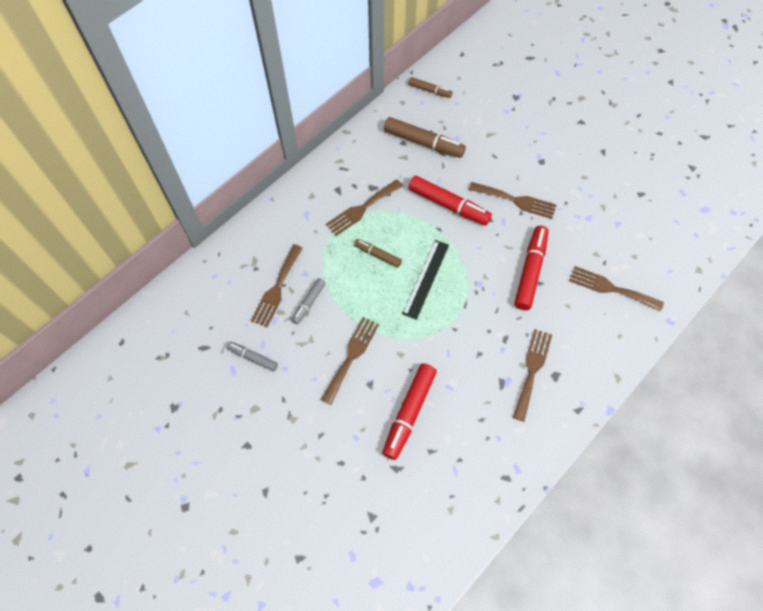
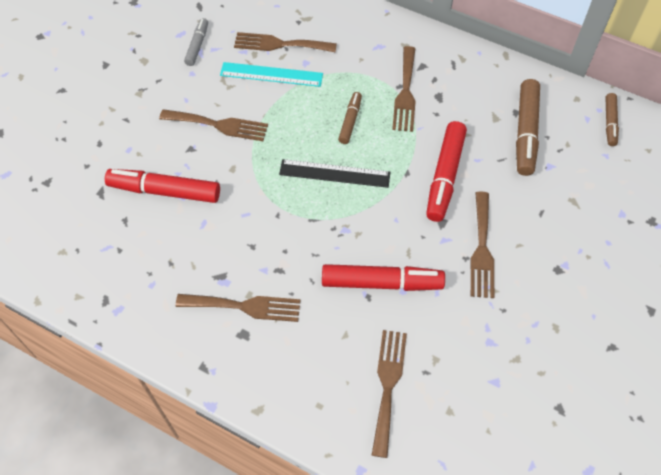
camera: 75 degrees right, 5 degrees down
(309, 303) = (271, 74): grey marker -> turquoise ruler
(361, 209) = (405, 93): brown fork -> brown fork turned 120 degrees counterclockwise

